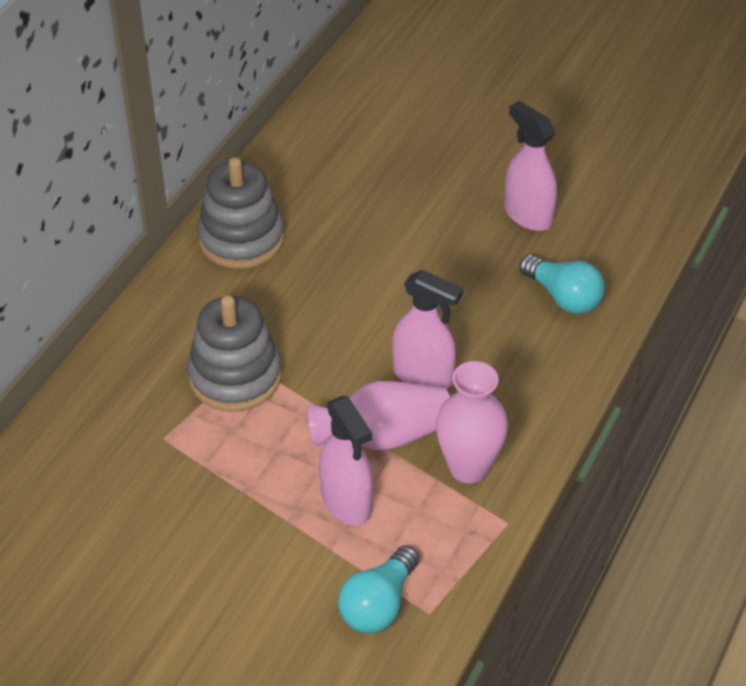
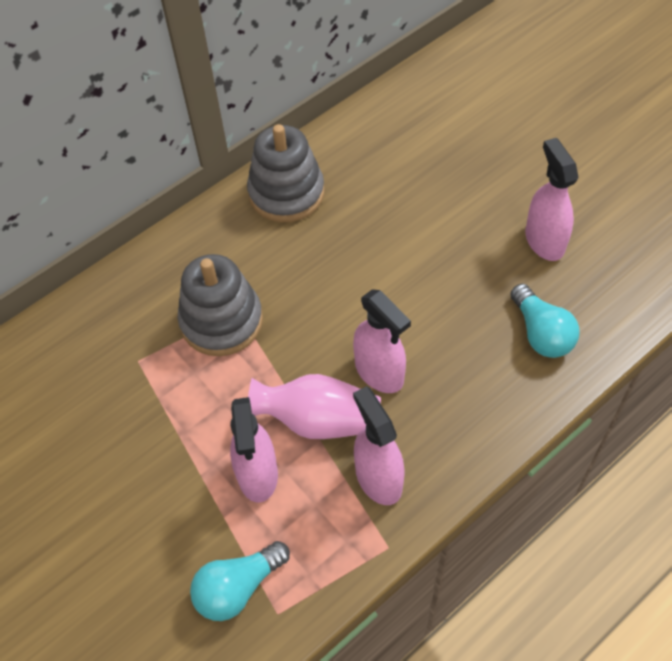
camera: 25 degrees right, 10 degrees up
(468, 468) = (378, 478): pink vase -> pink spray bottle

